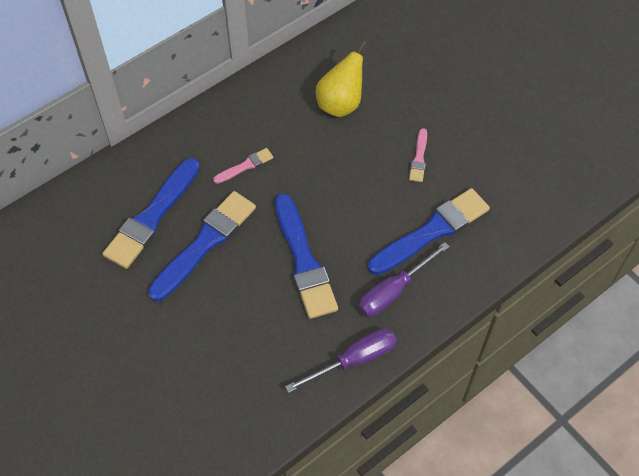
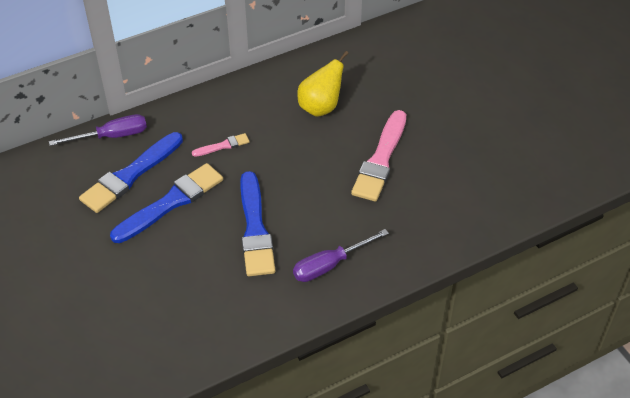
camera: 10 degrees right, 10 degrees down
(354, 360) = (279, 316): purple screwdriver -> purple screwdriver (112, 136)
(419, 158) = (380, 160): pink brush -> pink brush, size x2.09
(432, 231) = (377, 221): blue brush -> none

